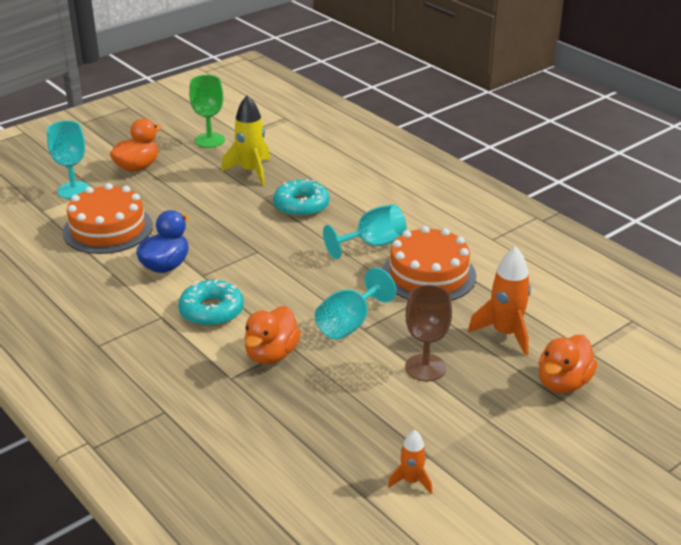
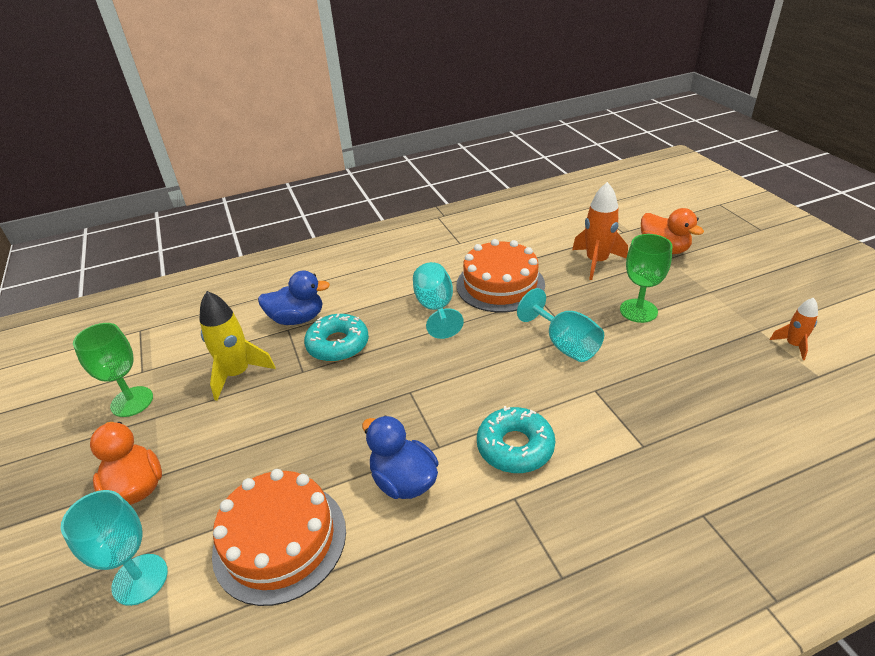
camera: 70 degrees left, 5 degrees up
(271, 354) = (606, 407): orange duck -> none
(326, 179) = (297, 319): none -> blue duck
(425, 368) = (638, 311): brown goblet -> green goblet

